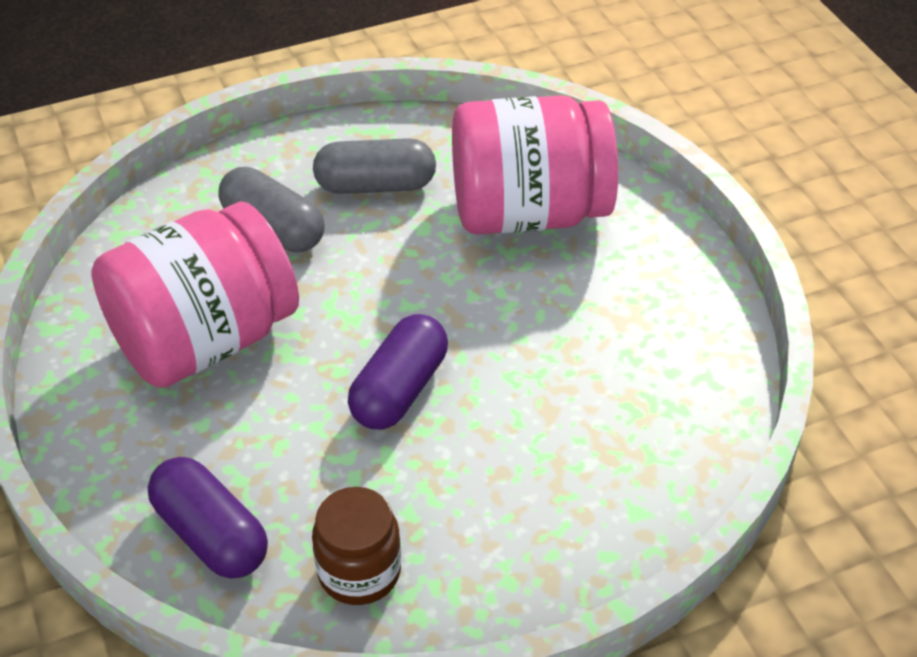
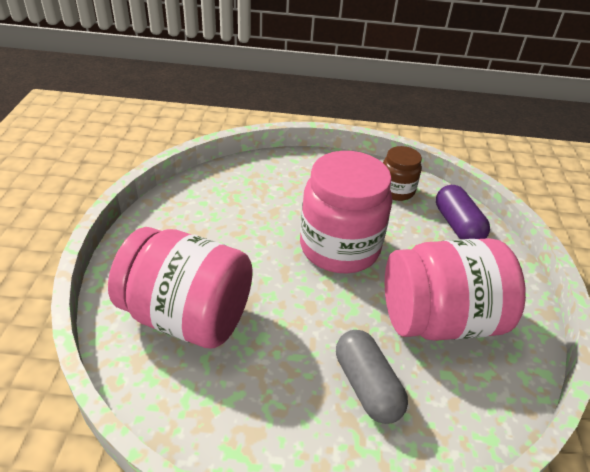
camera: 155 degrees left, 5 degrees down
(375, 185) = (272, 390): grey capsule -> none
(400, 389) = (339, 247): purple capsule -> pink jar

